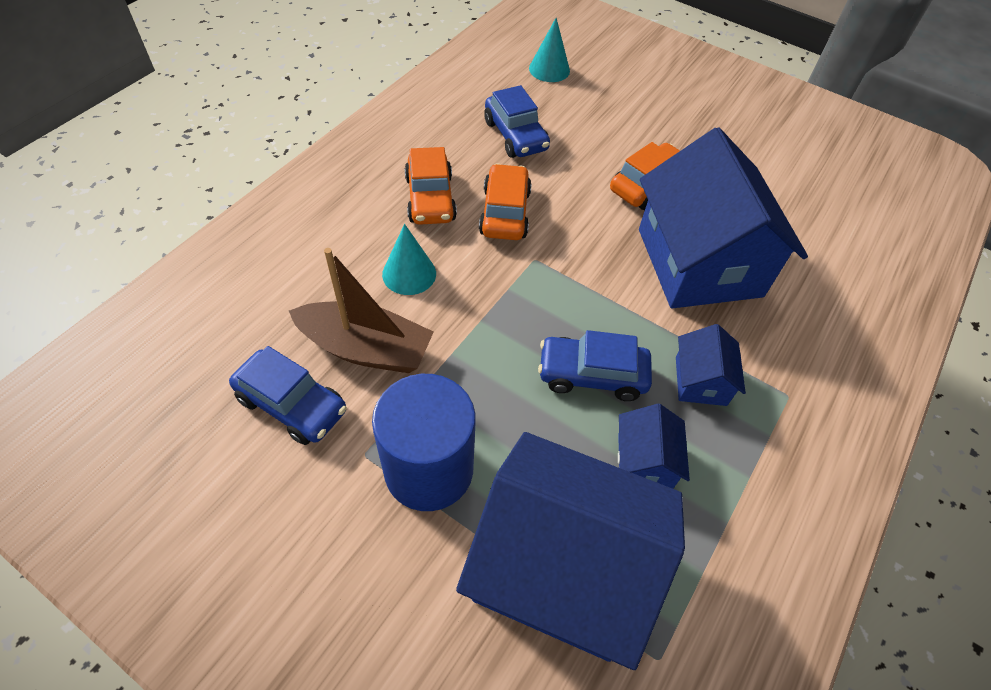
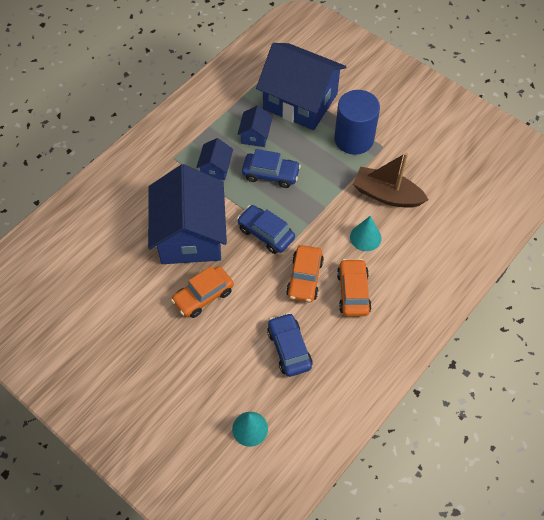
camera: 170 degrees left, 5 degrees up
(292, 404) = (419, 170): blue car -> blue car (266, 233)

